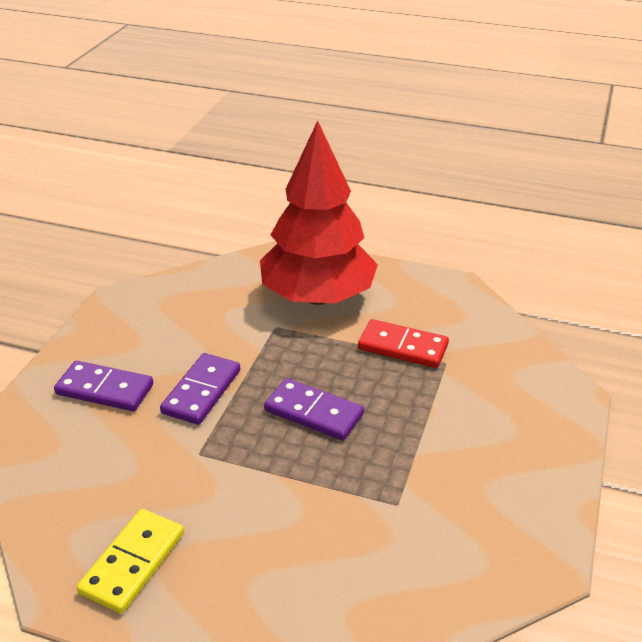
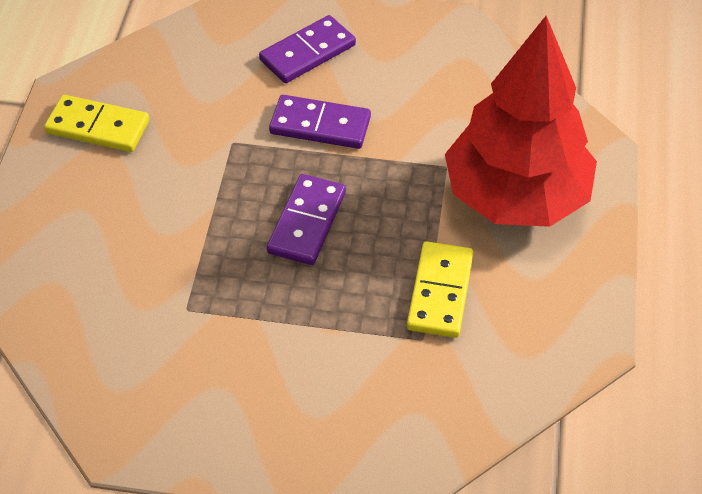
camera: 80 degrees right, 15 degrees up
(105, 389) = (308, 53): purple domino -> purple domino turned 45 degrees clockwise
(402, 347) = (440, 292): red domino -> yellow domino

